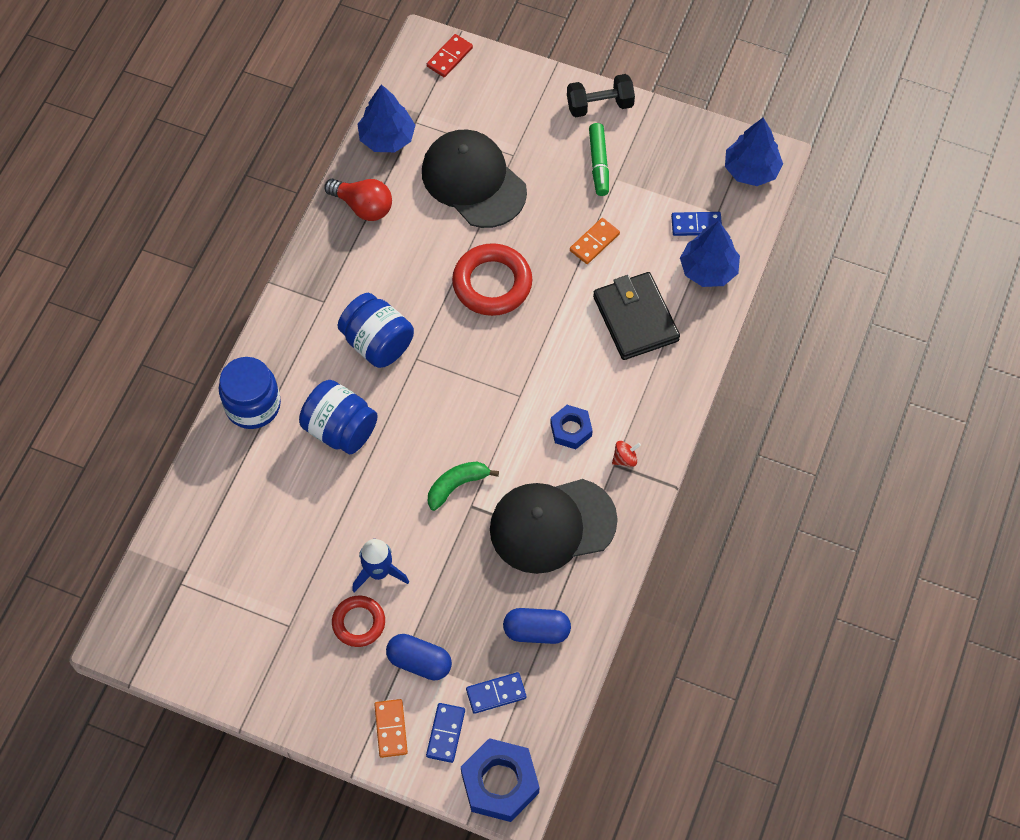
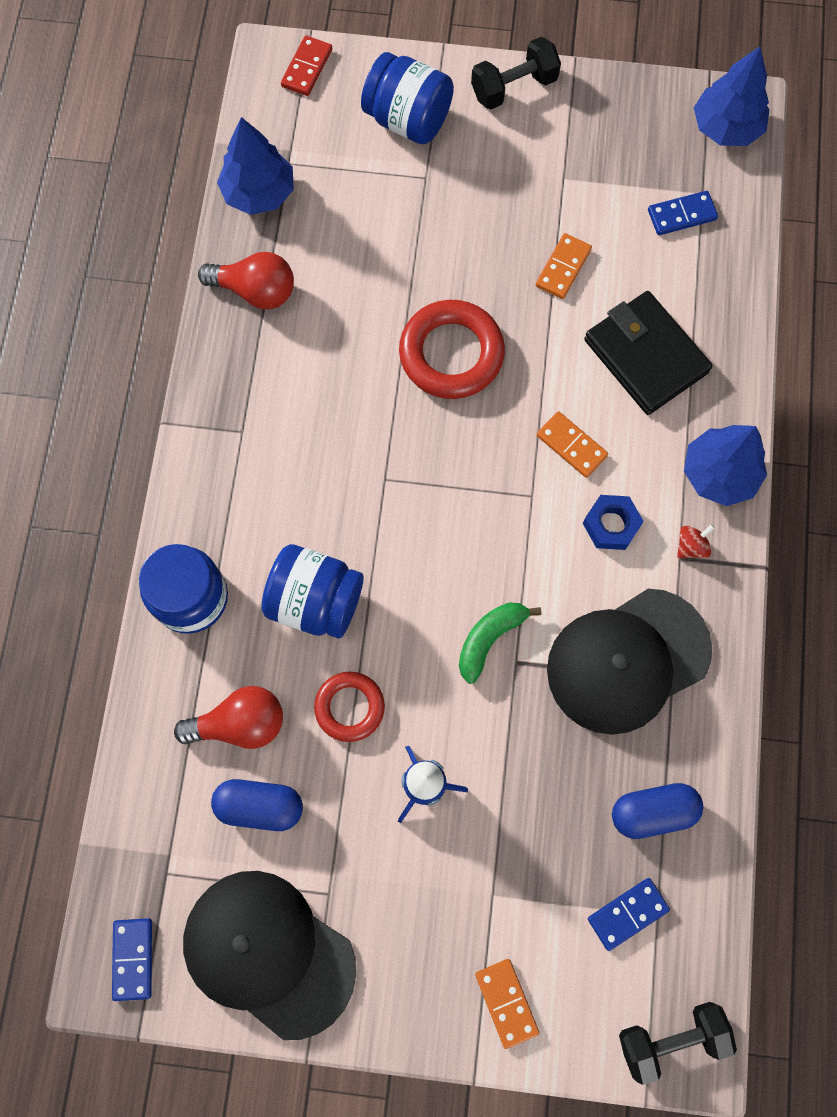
camera: 15 degrees left, 10 degrees up
(261, 498) = (240, 723): none -> red light bulb
(358, 623) = (419, 864): red ring -> red ring (349, 707)
(377, 343) = (329, 470): blue jar -> blue jar (408, 120)
(419, 662) = (515, 897): blue capsule -> blue capsule (260, 806)
(445, 733) = (579, 988): blue domino -> blue domino (133, 958)
(473, 181) = (386, 223): black cap -> black cap (268, 953)
(500, 783) = (671, 1038): blue nut -> black dumbbell
(559, 368) = (571, 446): none -> orange domino
(598, 163) = (536, 163): green marker -> none
(708, 270) = (715, 269): blue tree -> blue tree (719, 473)

